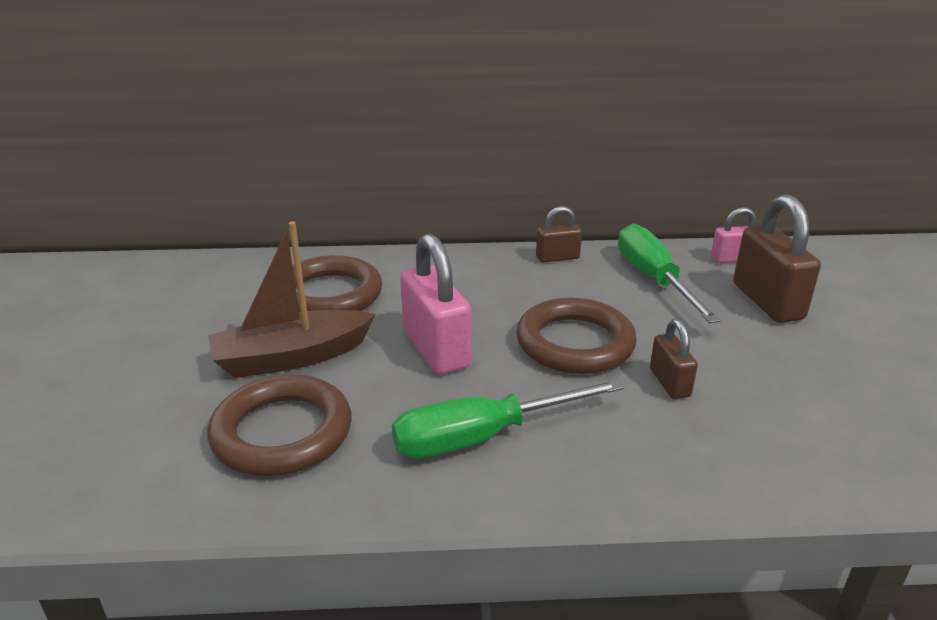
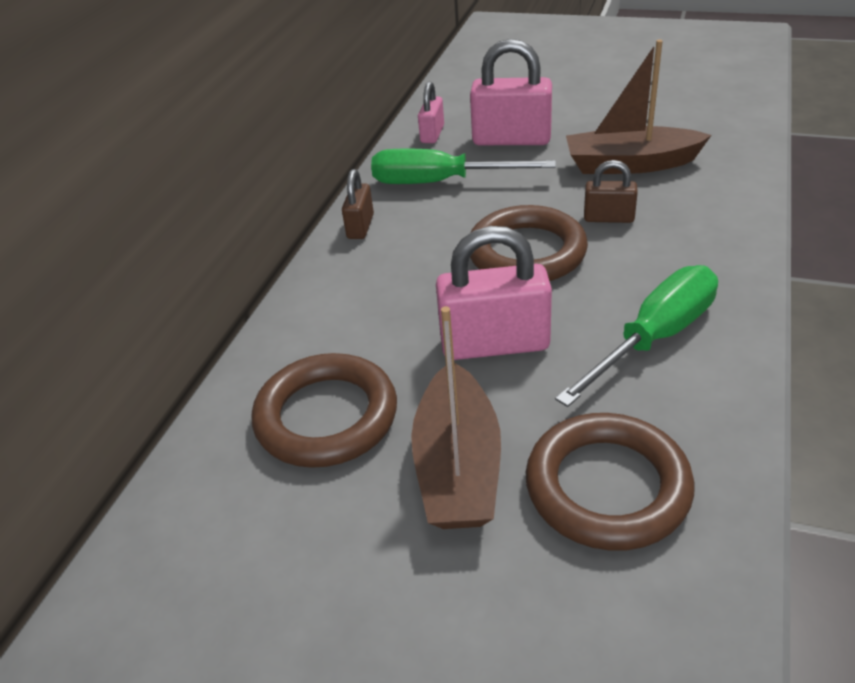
camera: 65 degrees left, 10 degrees up
(483, 437) = (654, 338): green screwdriver -> green screwdriver turned 135 degrees counterclockwise
(767, 301) = (511, 139): brown padlock -> pink padlock
(792, 384) = (630, 164): none -> brown boat

